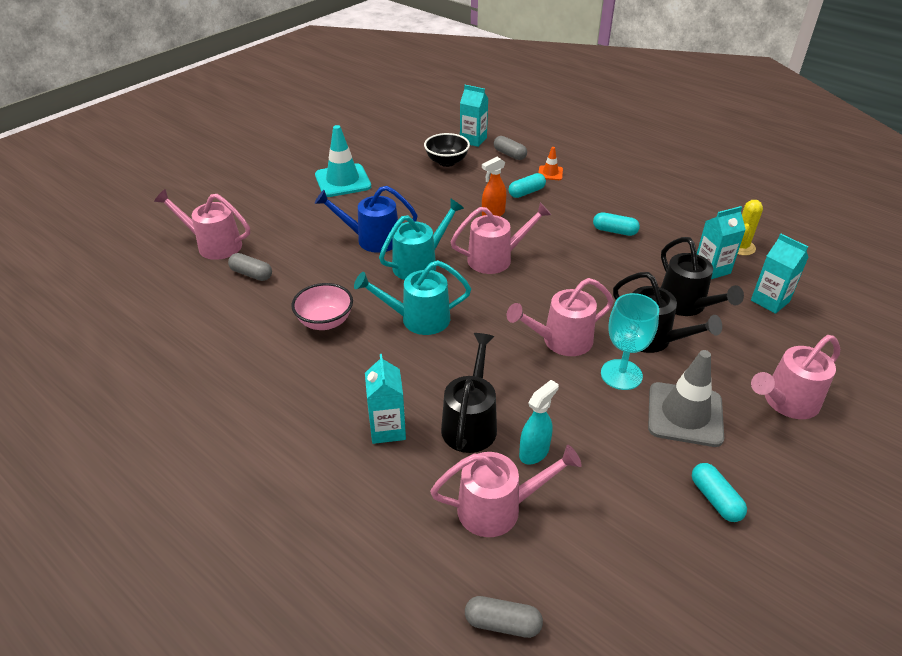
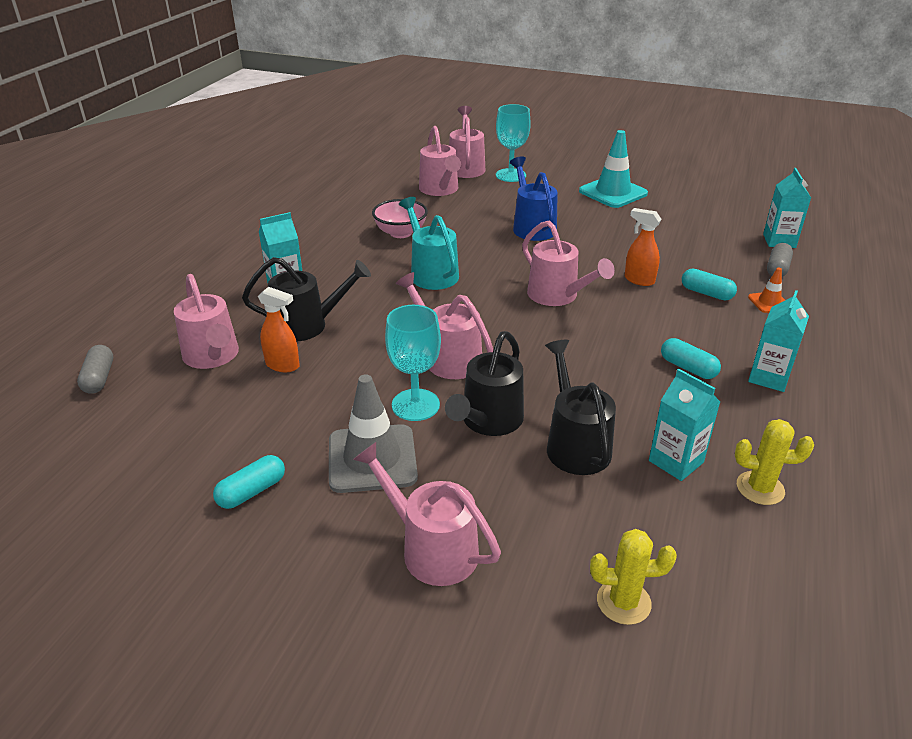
camera: 70 degrees right, 5 degrees down
(251, 274) = (440, 190): grey capsule -> pink watering can
(259, 223) = (510, 175): none -> turquoise goblet
(420, 264) = (514, 257): turquoise watering can -> none
(447, 162) = (712, 235): black bowl -> none
(534, 452) = (283, 365): turquoise spray bottle -> orange spray bottle
(614, 231) = (688, 368): turquoise capsule -> turquoise capsule turned 45 degrees counterclockwise
(686, 305) = (575, 444): black watering can -> black watering can turned 120 degrees clockwise
(770, 301) = (645, 526): turquoise carton -> turquoise carton (769, 377)
(832, 329) = (623, 602): none -> yellow cactus

